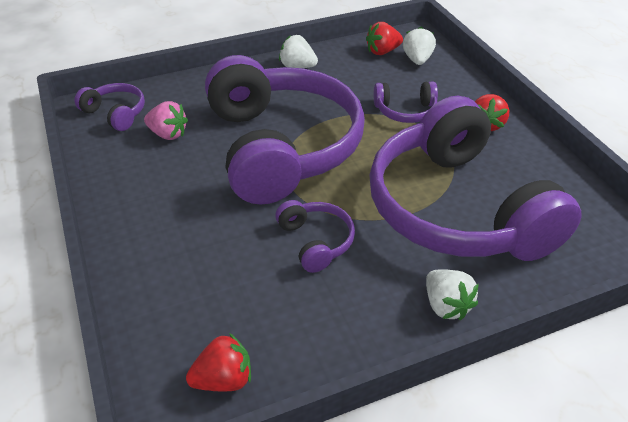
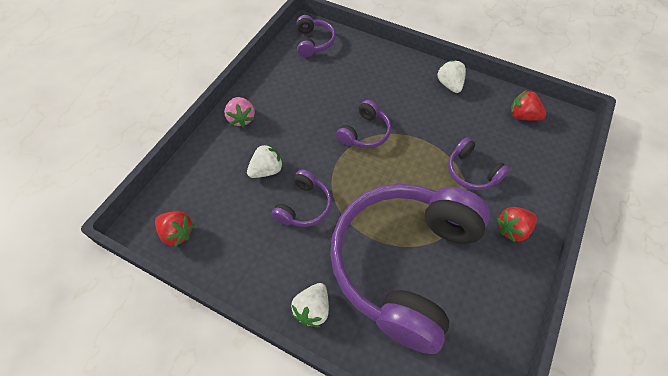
camera: 50 degrees right, 15 degrees up
(168, 134) = (321, 76): pink strawberry -> pink strawberry (241, 118)
(281, 147) = (365, 133): purple headphones -> purple headphones, size x0.40
(417, 60) = (539, 141): white strawberry -> white strawberry (267, 170)

